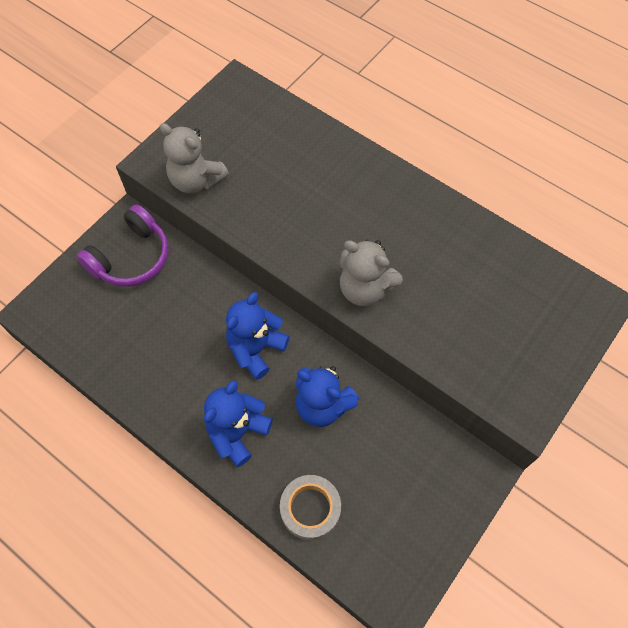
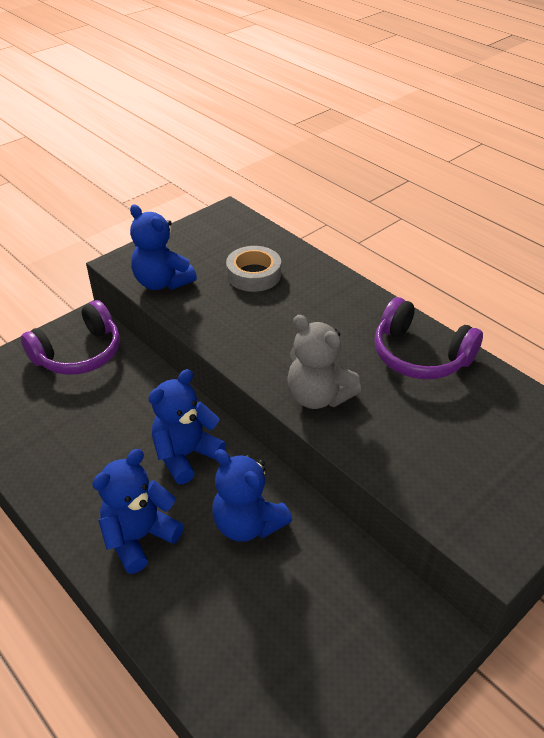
camera: 10 degrees right, 20 degrees down
(196, 180) = (162, 282): grey teddy bear -> blue teddy bear
(310, 509) = (204, 638): grey tape -> grey tape (254, 274)
(444, 231) = (420, 355): none -> purple headphones

